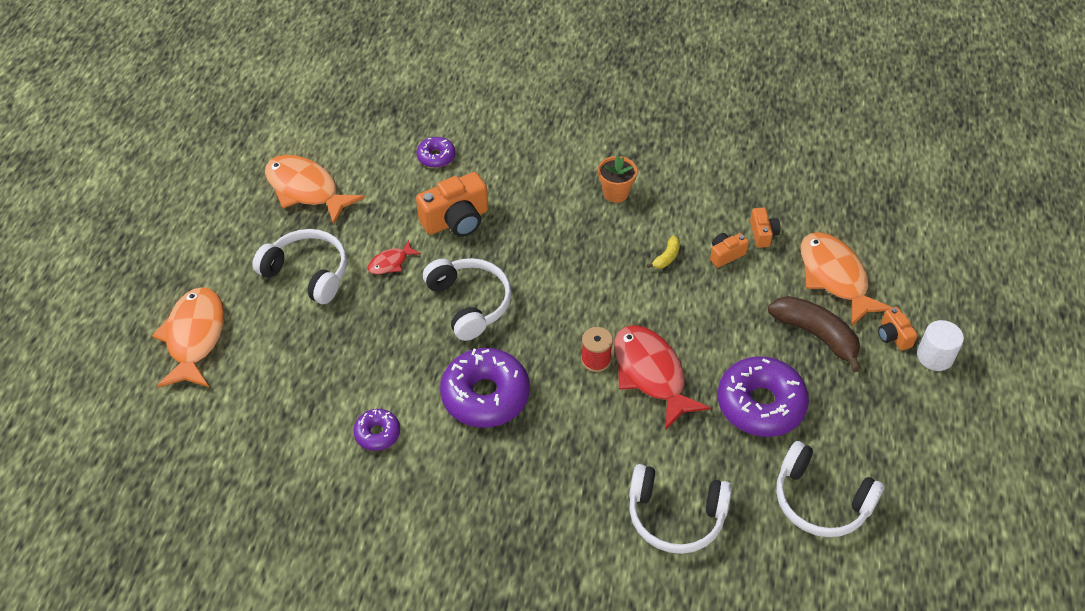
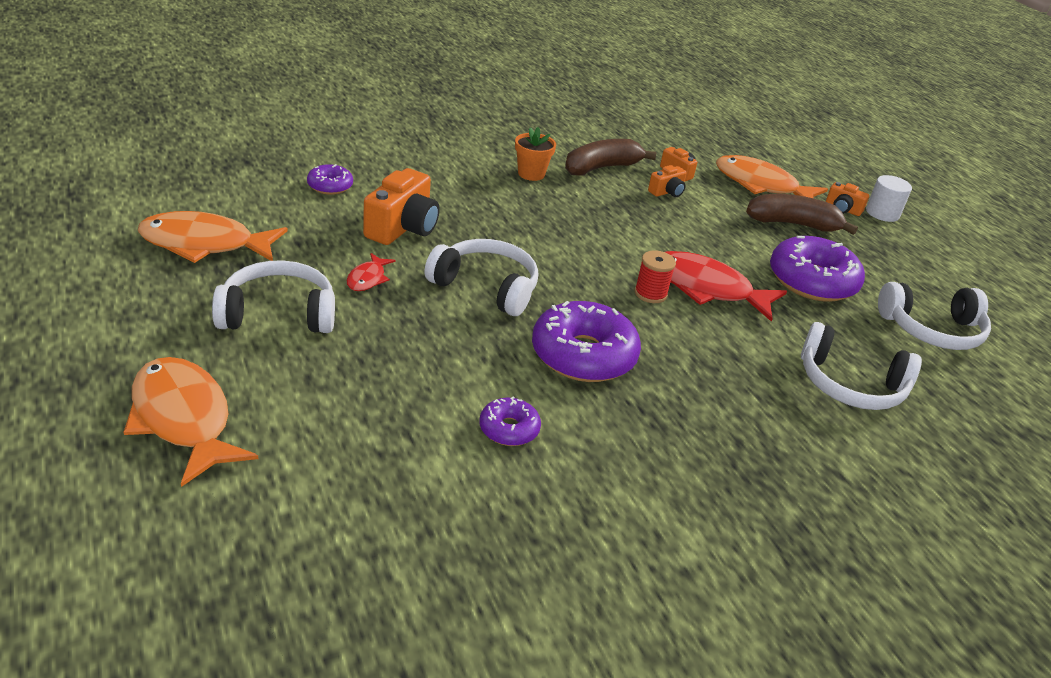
camera: 40 degrees left, 15 degrees down
(666, 257) = (623, 206): yellow banana -> none
(675, 516) = (850, 385): white headphones -> white headphones turned 45 degrees clockwise
(690, 205) = (601, 168): none -> brown banana
(725, 255) = (667, 192): orange camera -> orange camera turned 150 degrees counterclockwise

